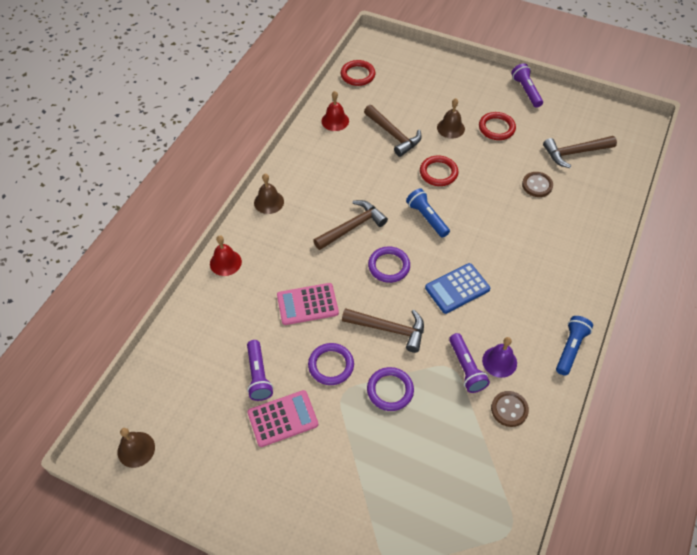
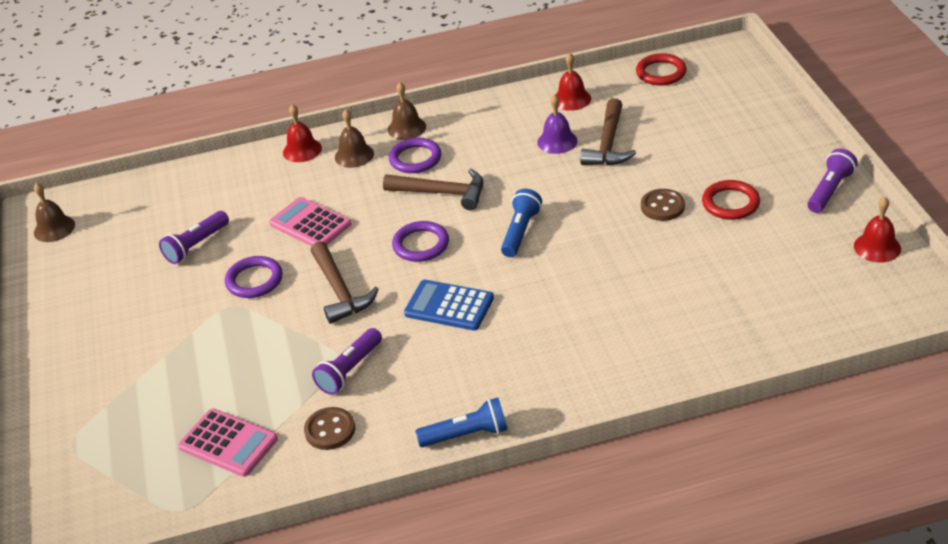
camera: 55 degrees right, 15 degrees down
(283, 419) = (164, 287): pink calculator -> pink calculator (228, 443)
(390, 390) = (265, 334): purple ring -> purple ring (415, 159)
(438, 173) = (597, 203): red ring -> none
(450, 128) = (679, 173): brown bell -> brown bell (354, 155)
(499, 361) = (385, 389): purple bell -> purple bell (557, 141)
(537, 185) = (683, 281): brown button -> brown button (662, 206)
(575, 152) = (784, 281): brown hammer -> none
(583, 107) = (877, 247): none -> red bell

